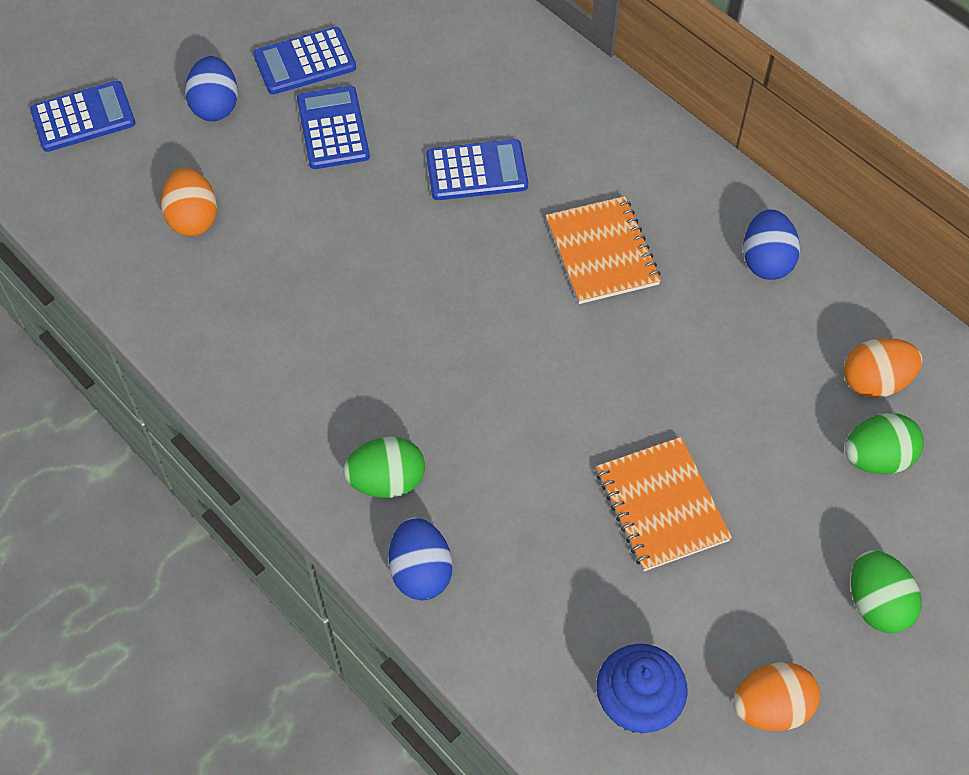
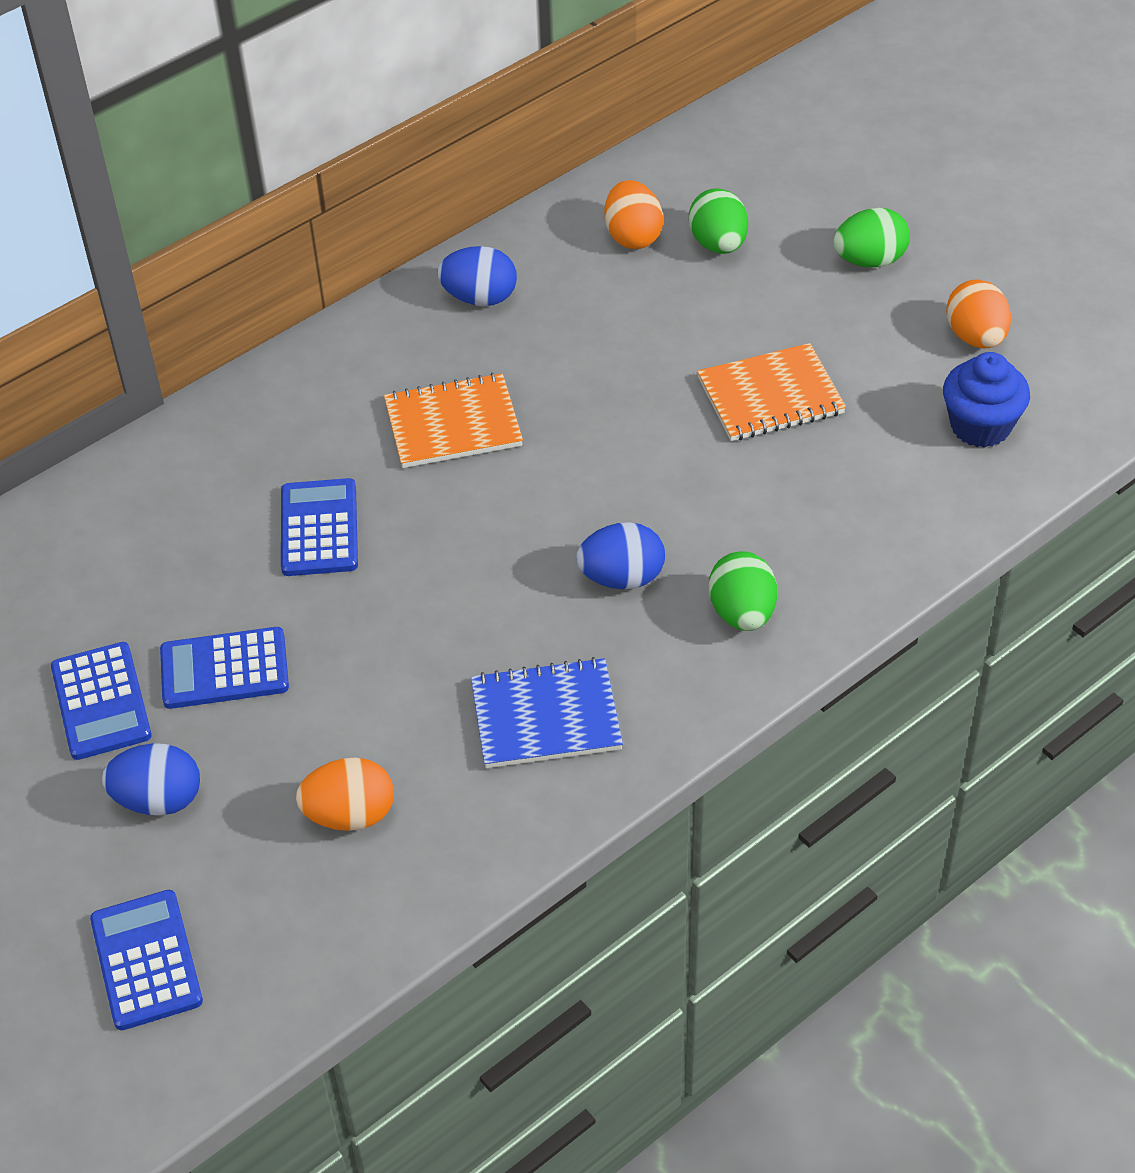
camera: 85 degrees left, 10 degrees down
(279, 338) = (546, 716): none -> blue notebook
(421, 571) = (850, 585): blue egg -> blue egg (622, 578)

